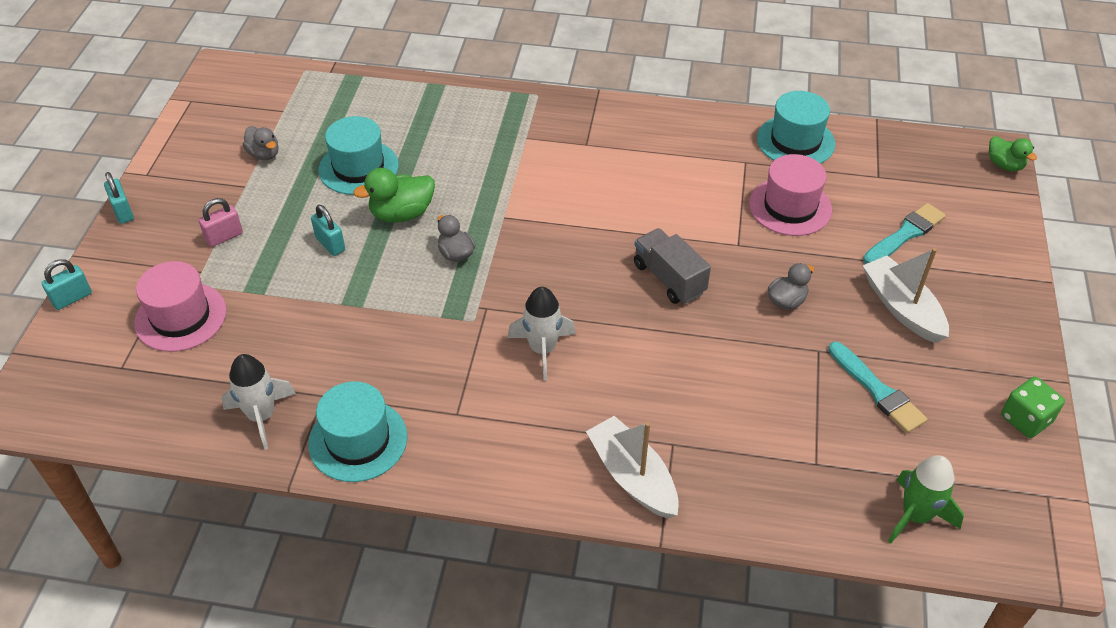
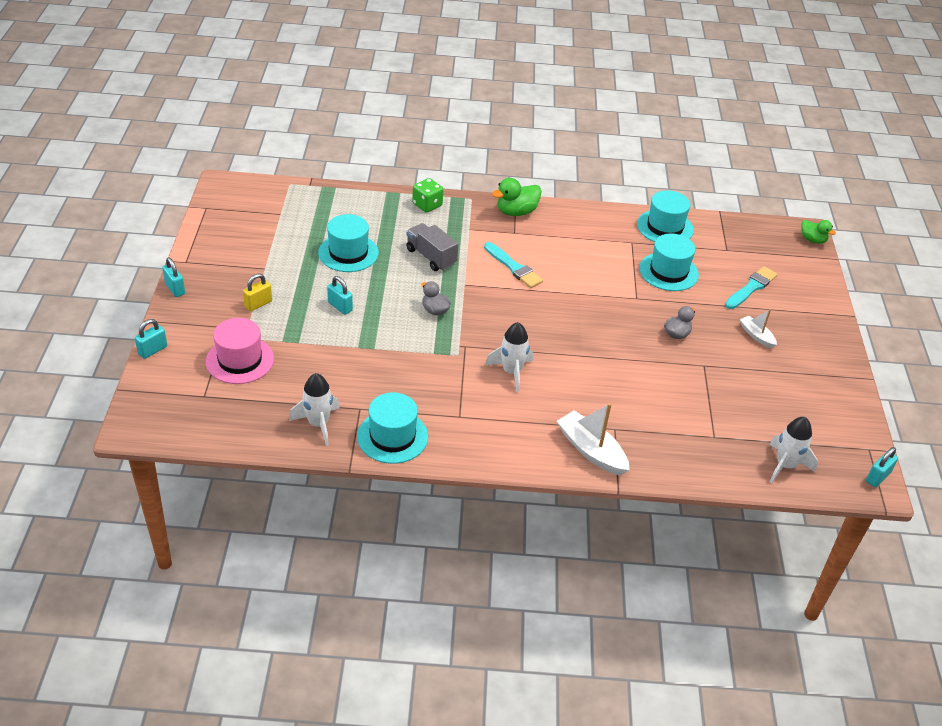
camera: 10 degrees left, 5 degrees down
(224, 237) = (258, 304): pink padlock -> yellow padlock
(264, 154) = (273, 245): grey duck -> none
(401, 214) = (388, 284): green duck -> green duck (516, 212)
(669, 278) = (592, 322): grey truck -> grey truck (431, 257)
(790, 207) = (668, 272): pink hat -> turquoise hat
(877, 390) = (748, 389): turquoise brush -> turquoise brush (513, 267)
(902, 308) = (756, 336): white boat -> white boat, size x0.58
(915, 516) = (785, 465): green rocket -> white rocket
(1025, 419) = (848, 403): green dice -> green dice (427, 205)
(1055, 543) = (877, 477): none -> turquoise padlock

